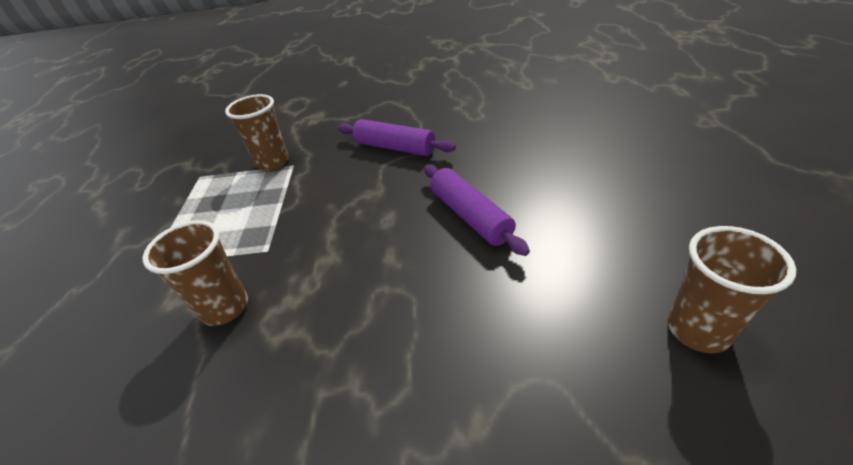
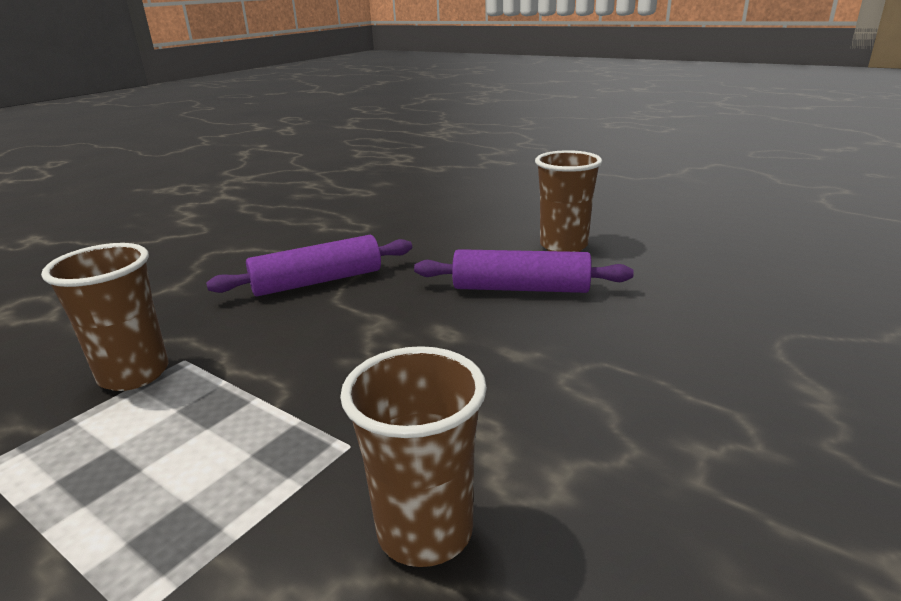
camera: 55 degrees left, 15 degrees down
(698, 330) = (777, 264): brown cup -> brown cup (563, 246)

